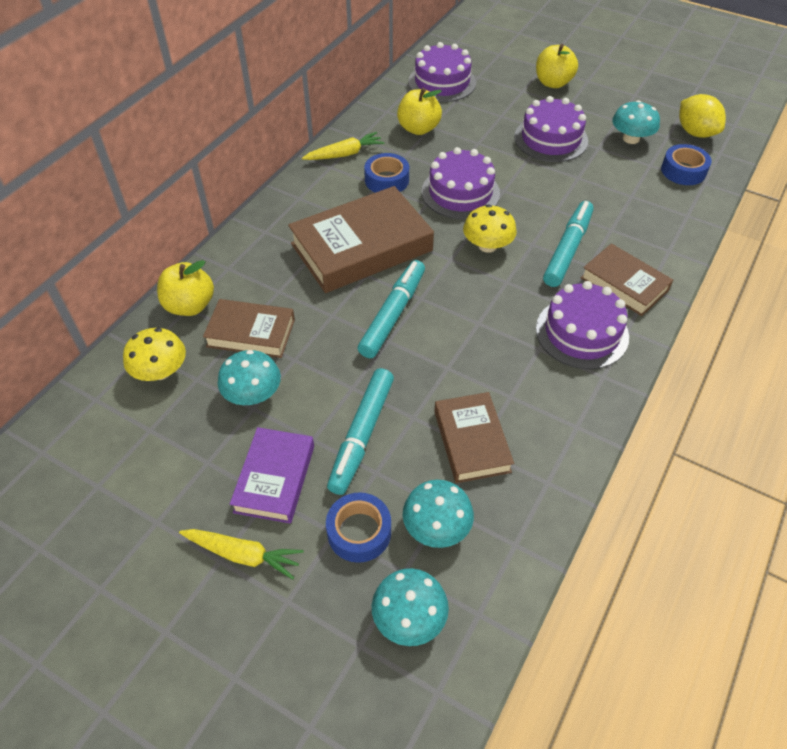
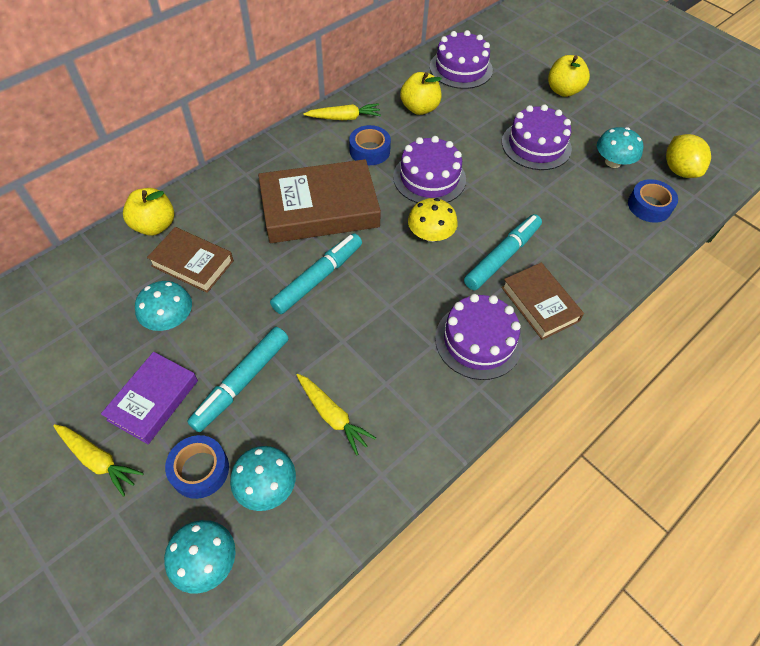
camera: 15 degrees right, 5 degrees up
(160, 371) = (106, 278): yellow mushroom -> none
(471, 441) = (332, 415): brown book -> yellow carrot

